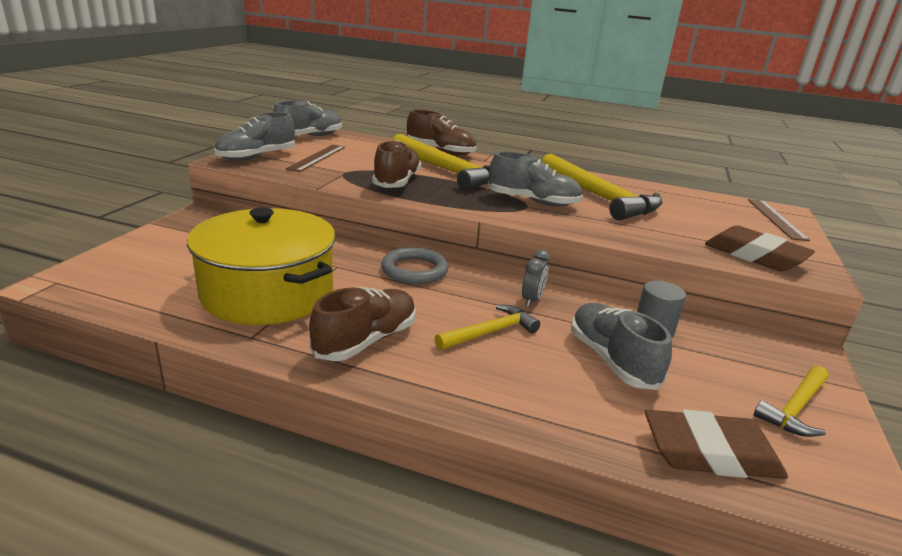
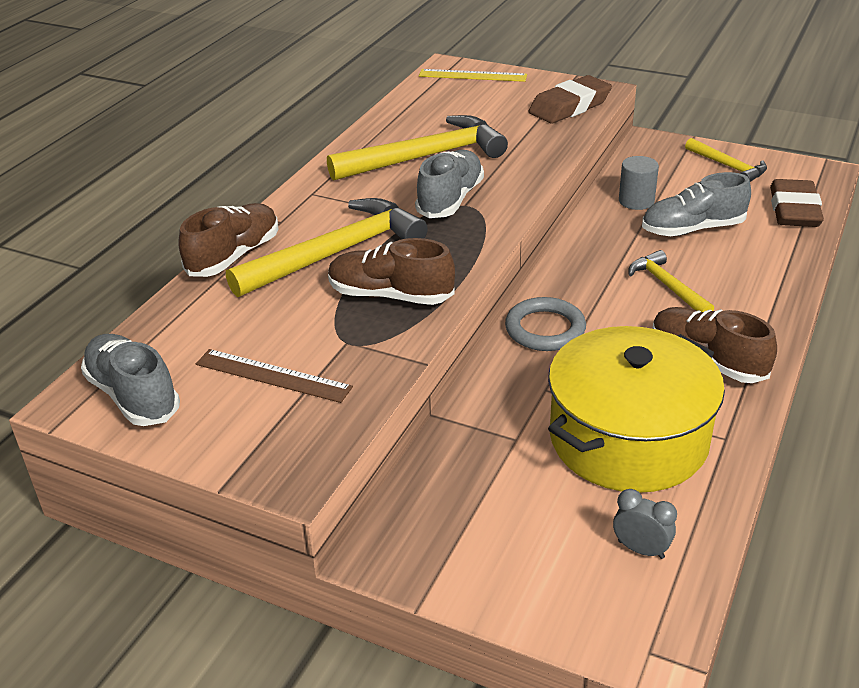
camera: 80 degrees left, 10 degrees up
(257, 157) = (271, 443): grey shoe -> none
(531, 300) = (597, 257): grey clock -> grey clock (641, 549)
(776, 219) = (472, 75): brown ruler -> yellow ruler

